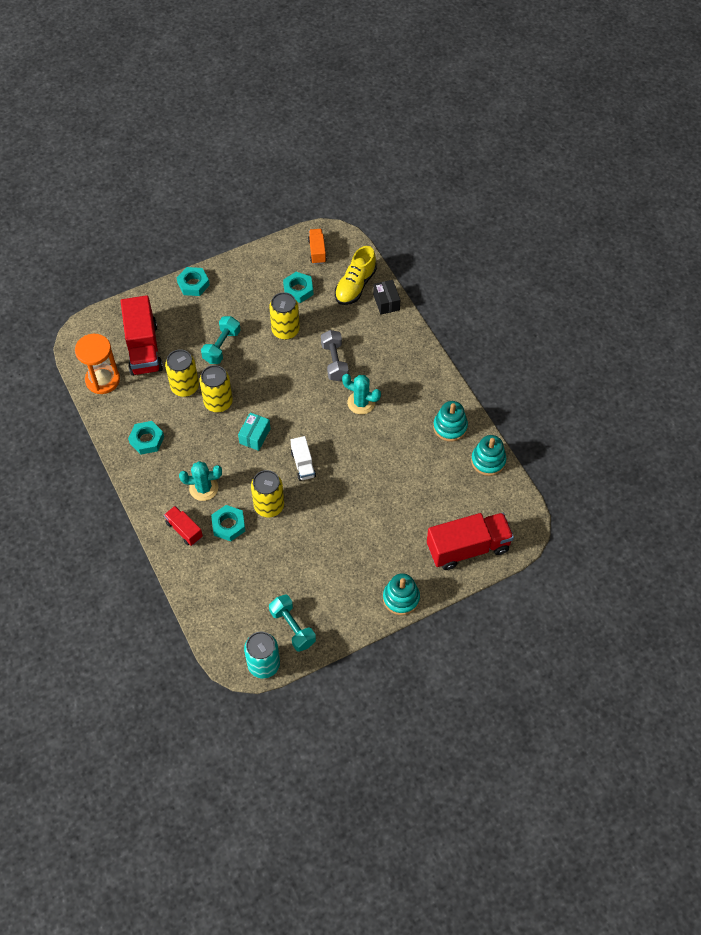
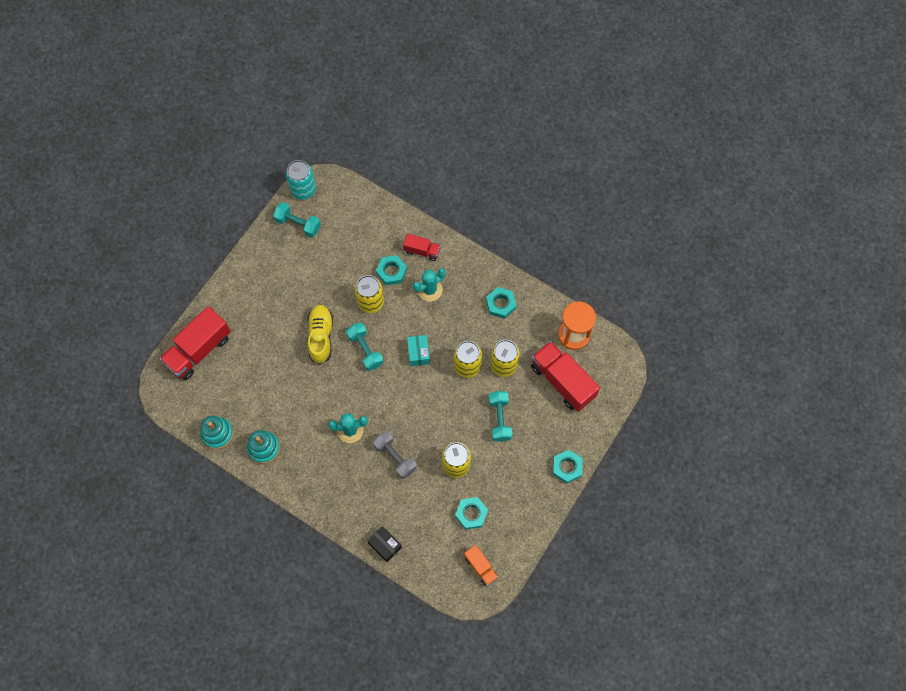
camera: 150 degrees right, 10 degrees up
(303, 464) = (365, 350): white truck -> turquoise dumbbell
(355, 286) = (423, 547): yellow shoe -> yellow shoe (321, 336)
(401, 598) = (231, 285): turquoise stacking toy -> none

